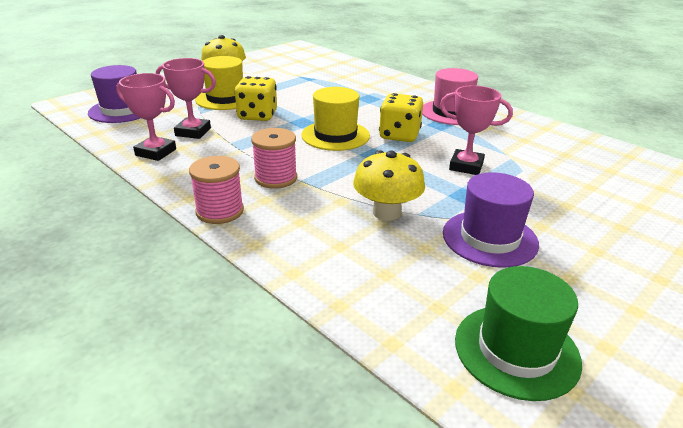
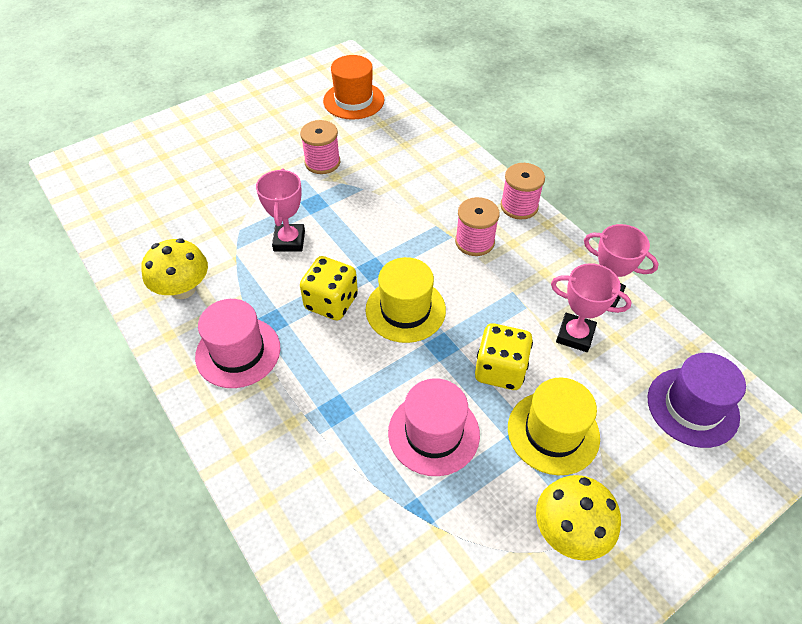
camera: 170 degrees left, 20 degrees up
(303, 95) = (433, 433): none -> pink hat
(386, 212) = (386, 192): yellow mushroom -> yellow mushroom (183, 289)
(466, 166) = (289, 241): pink trophy -> pink trophy turned 60 degrees clockwise
(489, 238) = (322, 162): purple hat -> pink spool
(516, 350) = (353, 100): green hat -> orange hat

